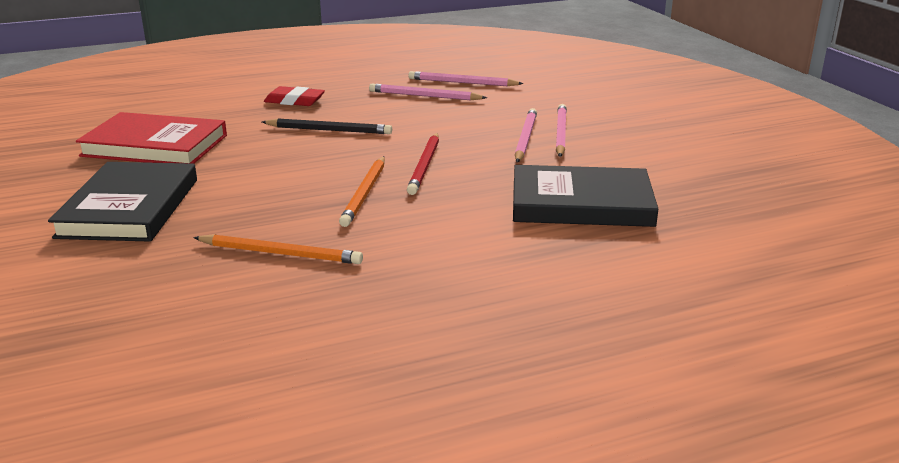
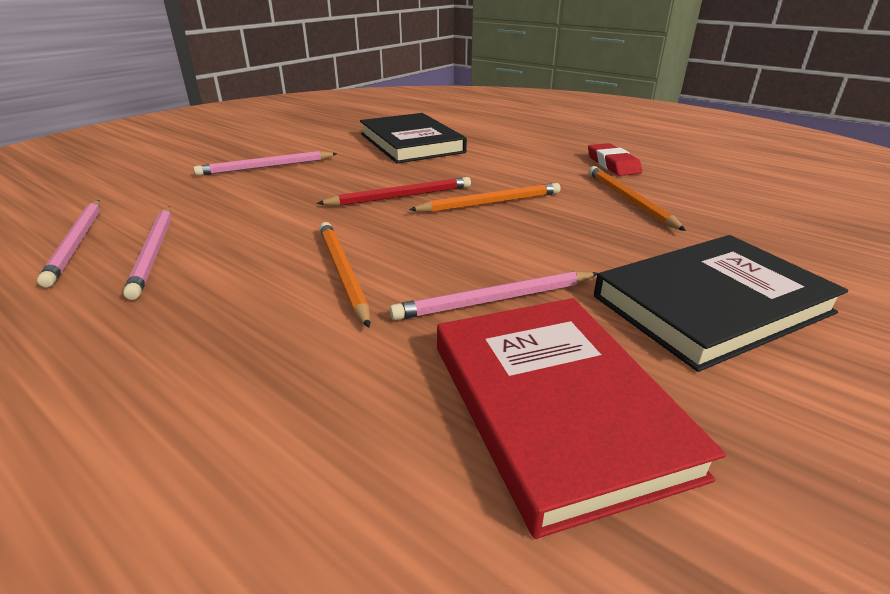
camera: 120 degrees left, 5 degrees up
(294, 101) = (215, 357): red eraser -> red eraser (613, 164)
(329, 130) = (342, 273): black pencil -> orange pencil
(525, 138) = (290, 176): pink pencil -> pink pencil (495, 300)

